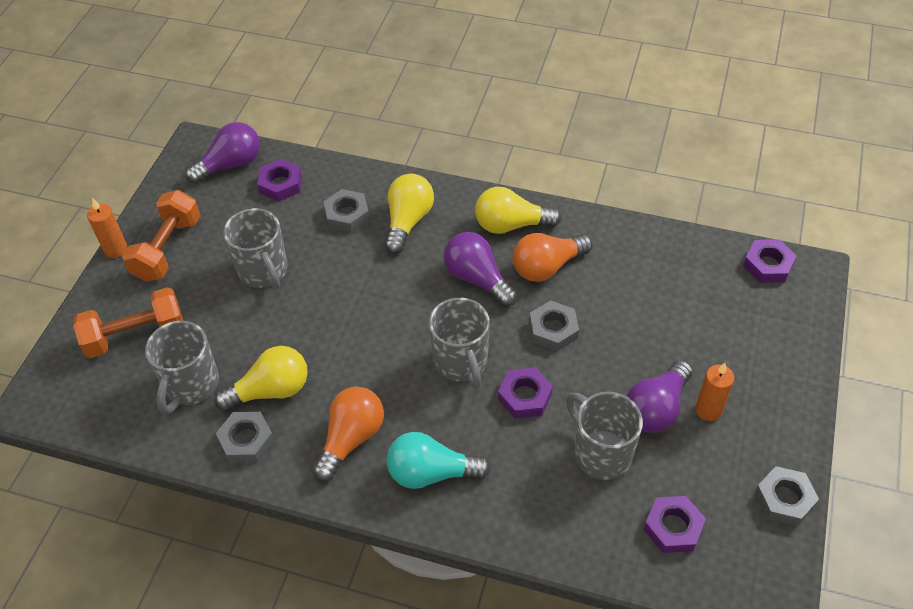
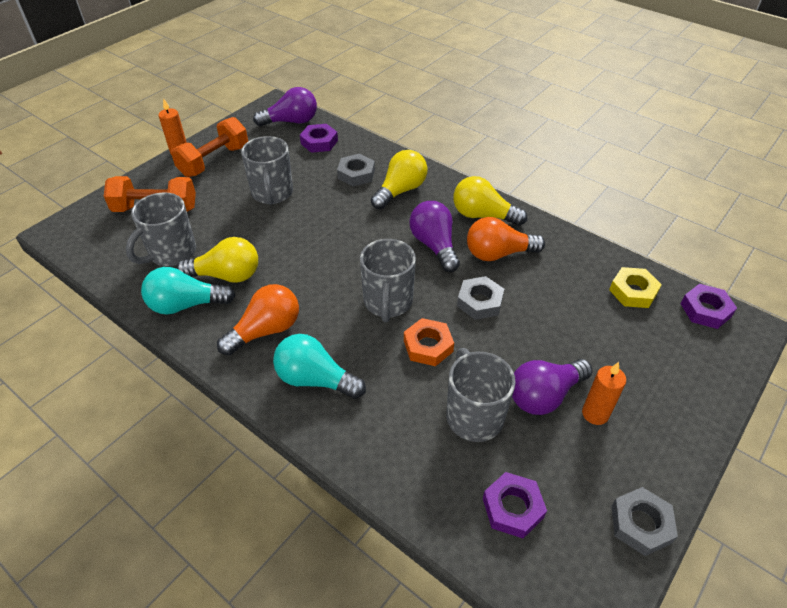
camera: 20 degrees right, 5 degrees down
(246, 440) = (186, 305): grey nut -> turquoise light bulb
(524, 396) = (428, 346): purple nut -> orange nut
(695, 267) = (633, 291): none -> yellow nut

